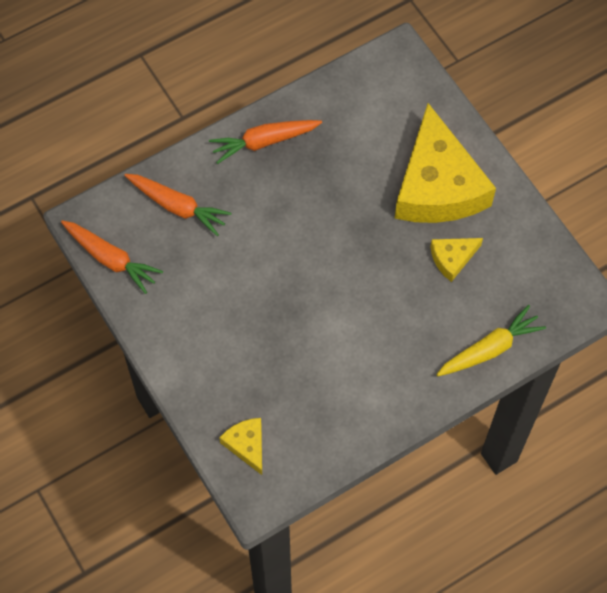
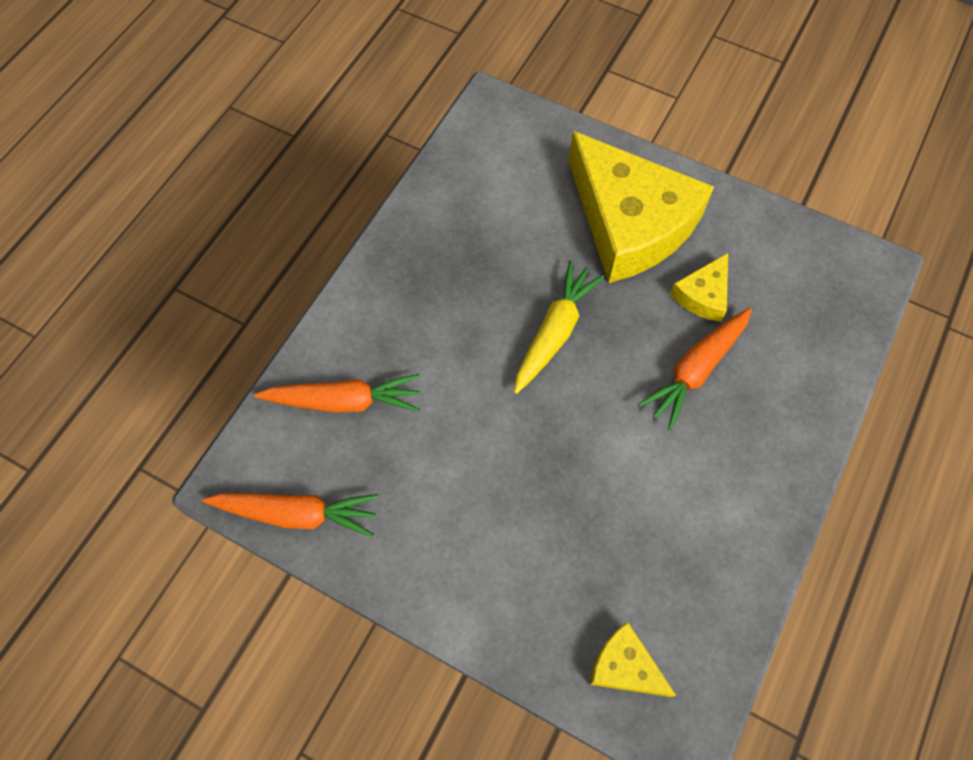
camera: 30 degrees left, 0 degrees up
(264, 142) = (402, 271): orange carrot -> orange carrot (695, 370)
(490, 349) = (817, 376): yellow carrot -> yellow carrot (554, 332)

